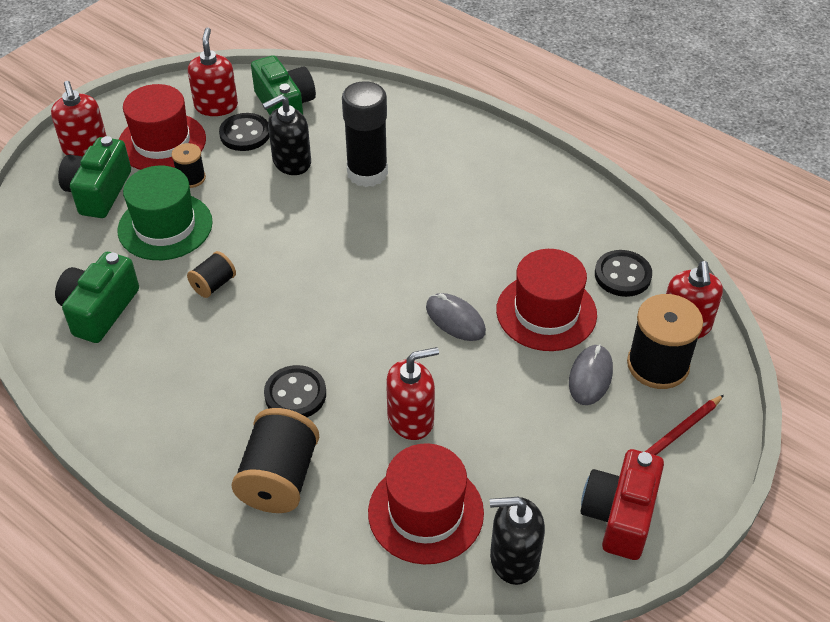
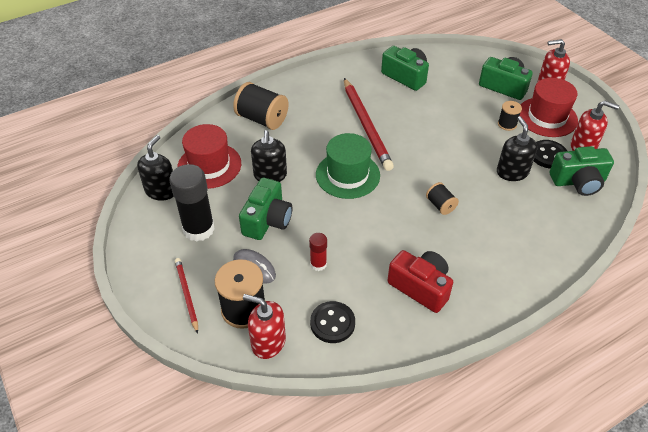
camera: 110 degrees right, 0 degrees up
(165, 226) = (464, 107): green hat -> green hat (347, 175)
(213, 285) = (408, 119): black spool -> black spool (440, 205)
(247, 331) = (366, 125): none -> red pencil
(295, 394) = (312, 135): black button -> none
(367, 173) = (490, 208): black glue stick -> black glue stick (199, 229)
(411, 419) = (270, 175): red soap dispenser -> black soap dispenser
(455, 319) = (333, 215): grey mouse -> none
(502, 391) = (267, 220): none -> green camera
(546, 312) = (318, 264): red hat -> red glue stick
(620, 515) = (154, 244): red camera -> red camera (420, 287)

